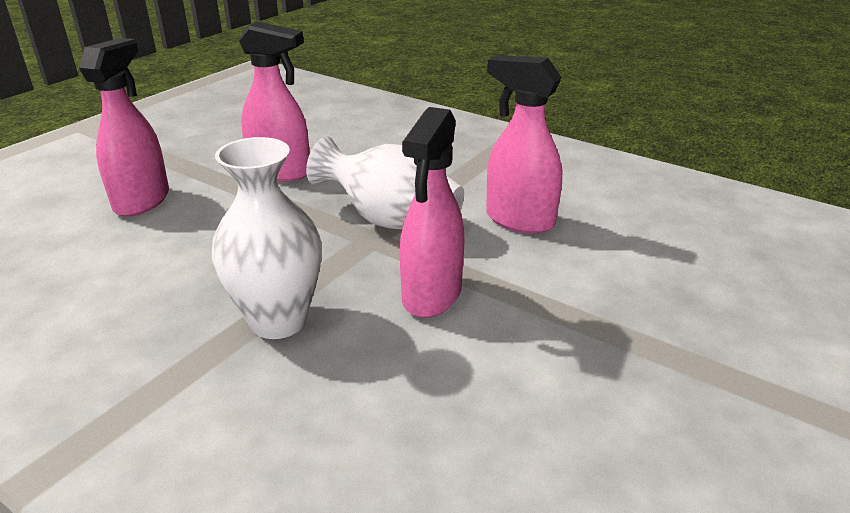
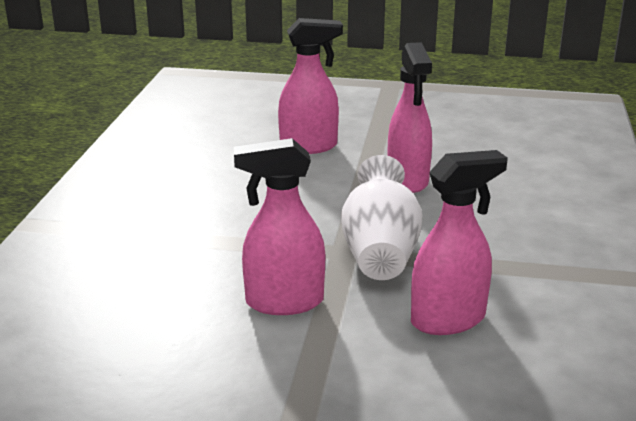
camera: 65 degrees right, 5 degrees down
(278, 321) = (206, 247): white vase -> none
(519, 220) = (448, 319): pink spray bottle -> pink spray bottle turned 60 degrees clockwise

